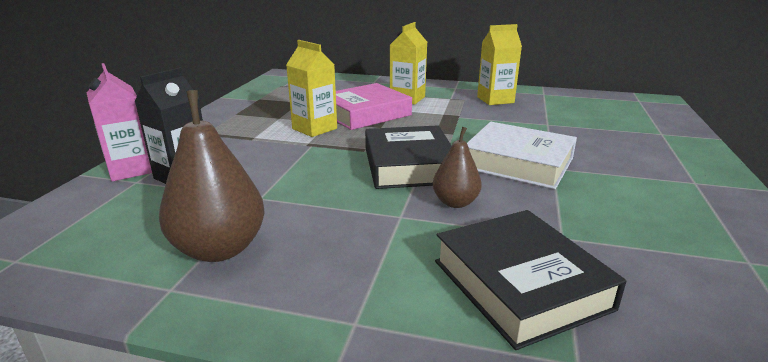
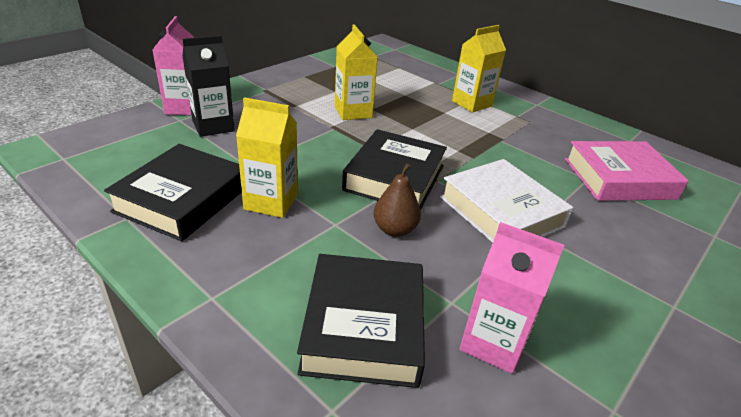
camera: 25 degrees right, 10 degrees up
(220, 249) = (182, 199): brown pear -> black book
(365, 113) = (413, 109): pink book -> pink book (619, 178)
(495, 100) = (563, 132): yellow carton -> yellow carton (271, 202)
(624, 253) = (493, 342): none -> pink carton

